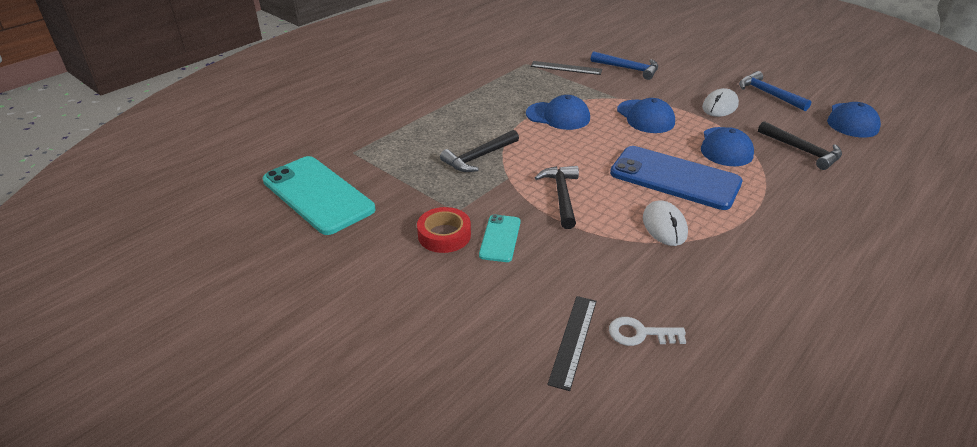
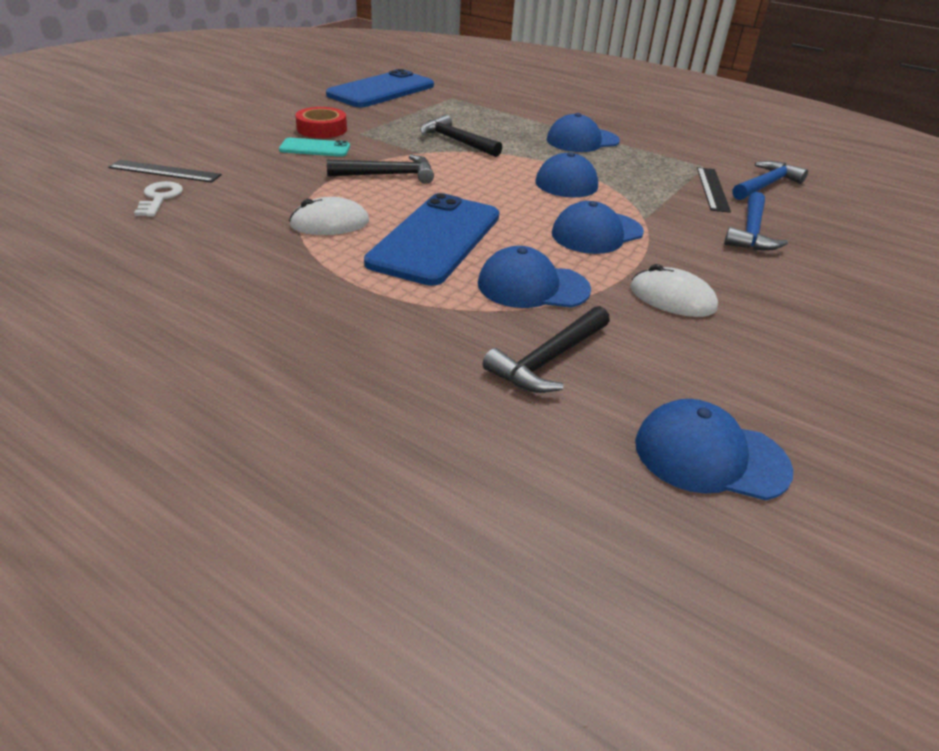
camera: 80 degrees right, 0 degrees up
(318, 195) = (381, 90): turquoise phone -> blue phone
(476, 100) = (582, 140): none -> blue cap
(768, 94) = (762, 359): blue hammer -> blue hammer (766, 185)

